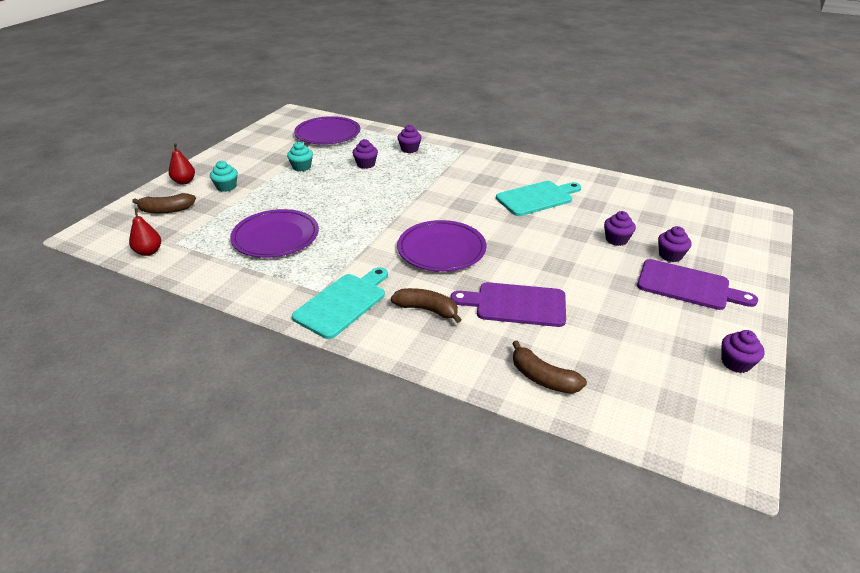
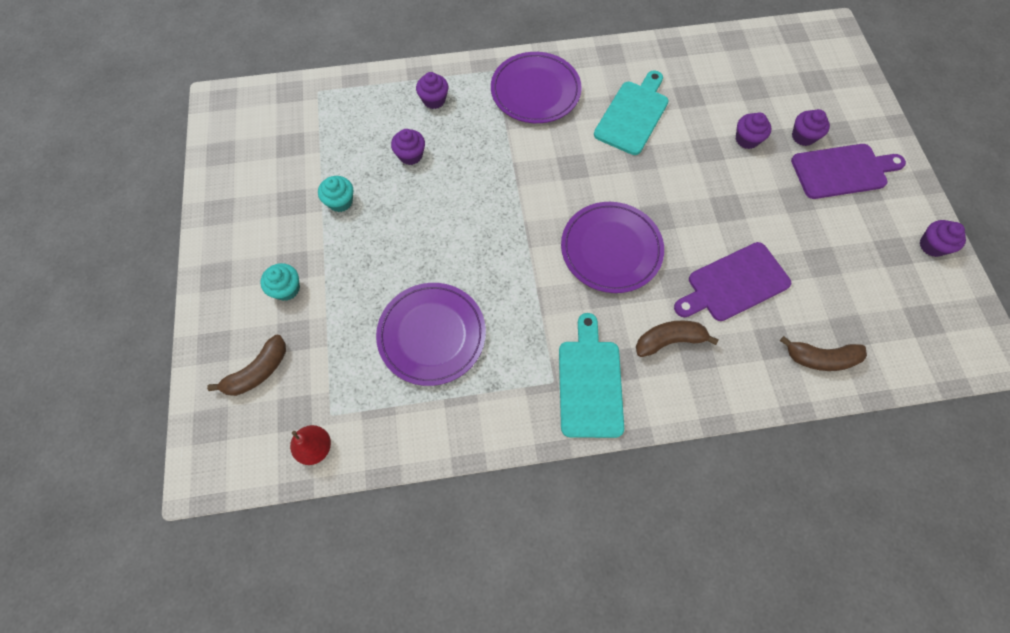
camera: 35 degrees left, 30 degrees up
(184, 181) = (222, 311): red pear -> none
(327, 134) = (309, 122): purple plate -> purple plate (535, 91)

